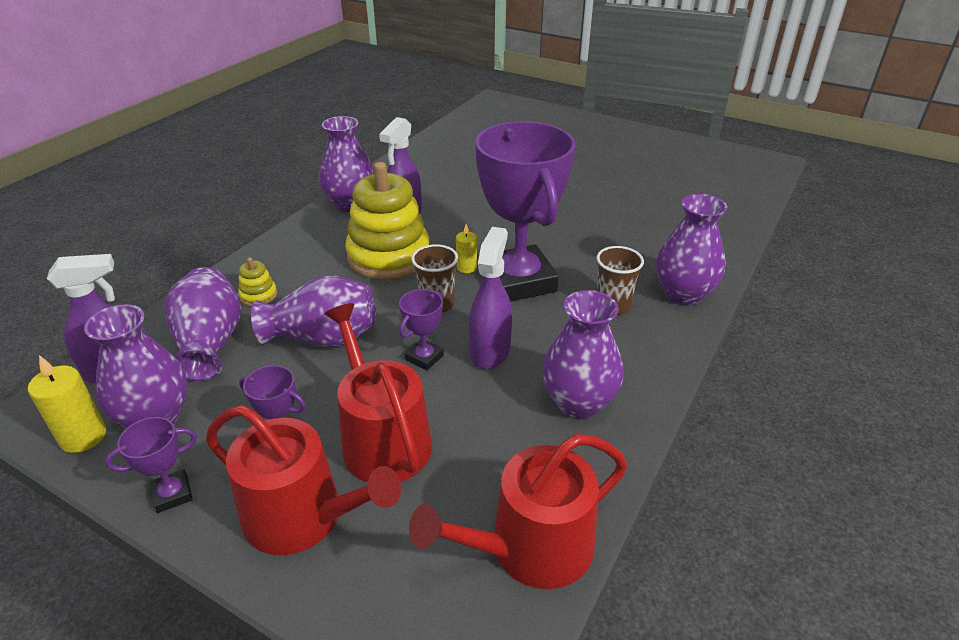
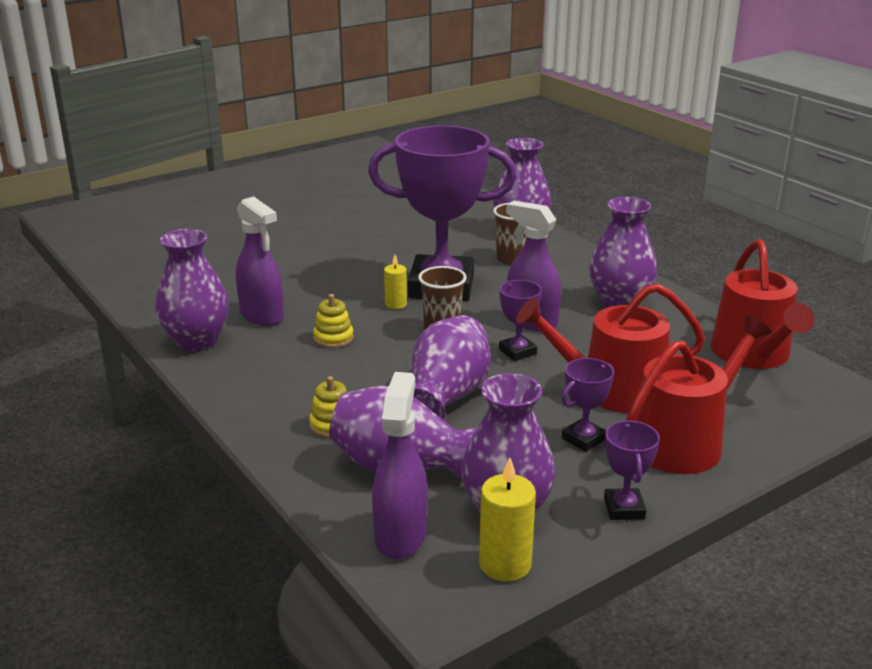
camera: 65 degrees left, 10 degrees down
(389, 256) = (333, 338): yellow stacking toy -> yellow stacking toy, size x0.41

